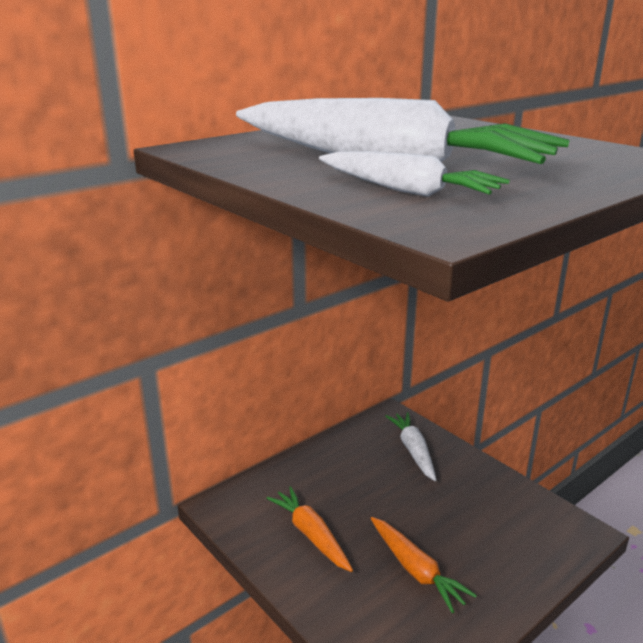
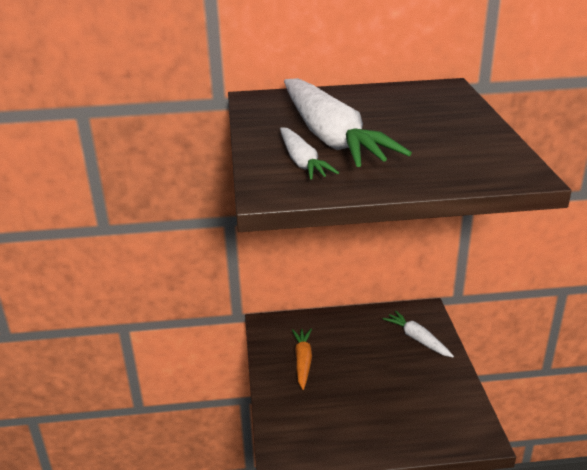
camera: 35 degrees right, 5 degrees up
(413, 451) = (417, 339): white carrot -> white carrot turned 60 degrees counterclockwise
(416, 570) = (345, 407): orange carrot -> none

